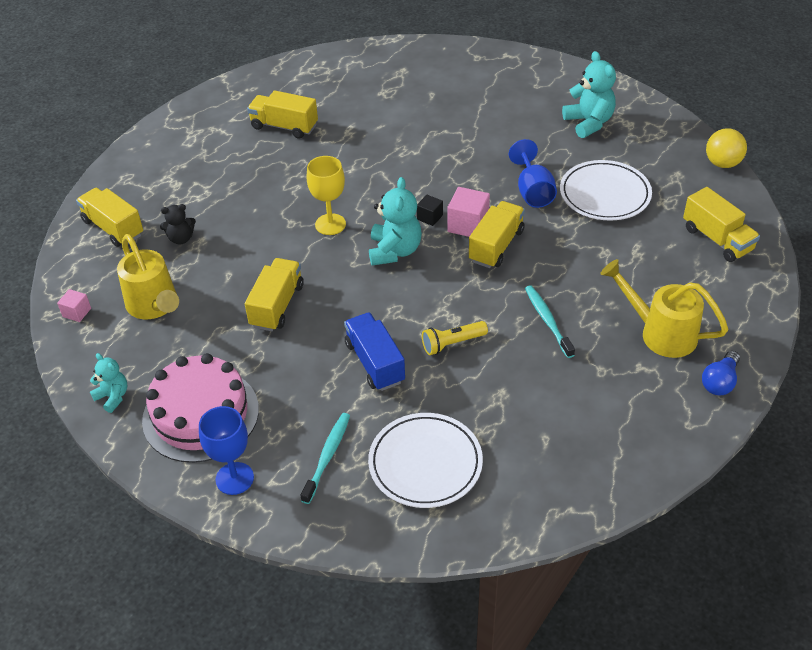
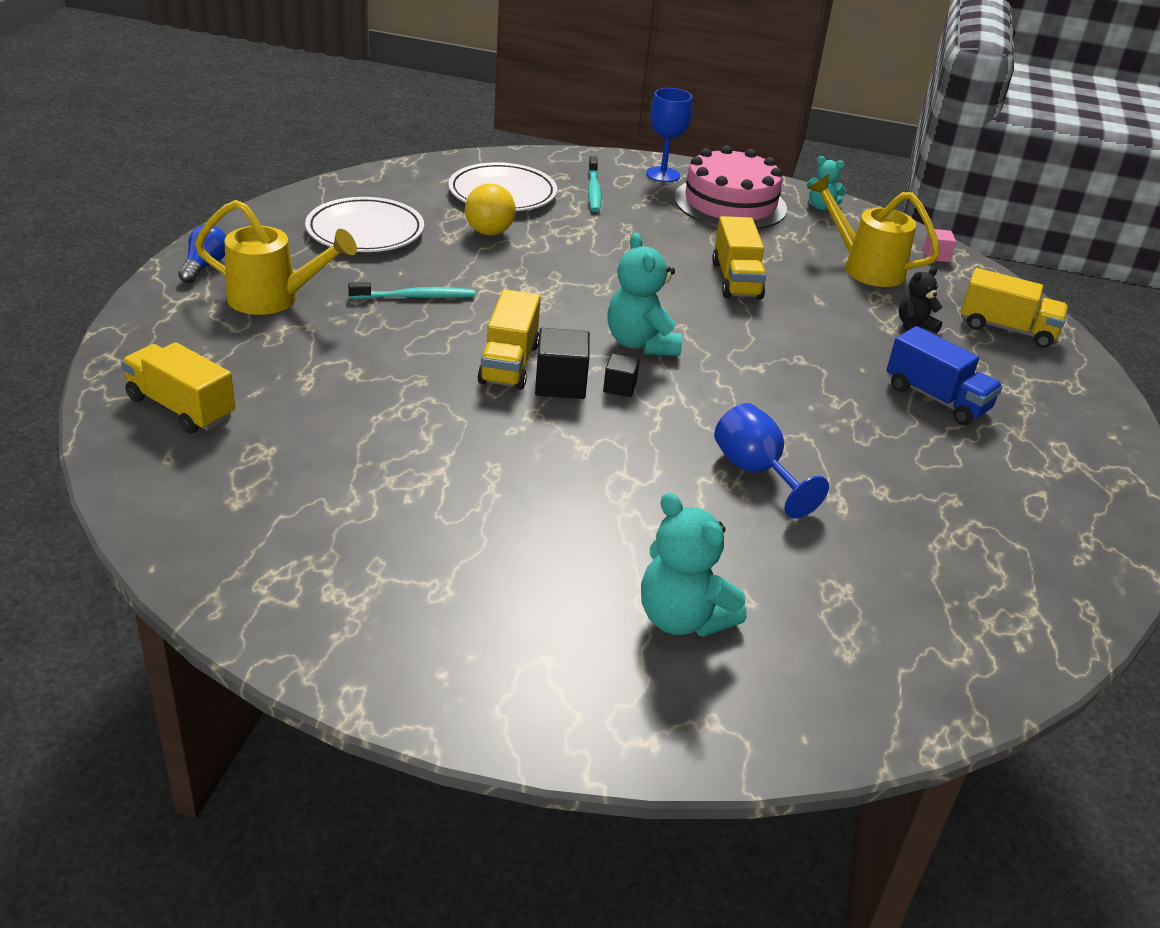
camera: 155 degrees right, 10 degrees down
(284, 126) = (947, 492): yellow truck -> none
(330, 224) = (747, 363): yellow goblet -> none
(375, 363) = (593, 248): blue truck -> blue truck (936, 398)
(452, 344) = (519, 268): yellow flashlight -> none
(468, 225) = (560, 384): pink cube -> black cube
(533, 192) = (482, 440): blue goblet -> blue goblet (756, 472)
(547, 321) = (415, 297): turquoise toothbrush -> turquoise toothbrush turned 60 degrees counterclockwise
(589, 123) = (414, 582): turquoise teddy bear -> turquoise teddy bear (682, 618)
(604, 194) = (364, 451): white plate -> white plate (365, 231)
(722, 163) = (147, 533): yellow ball -> yellow ball (489, 232)

